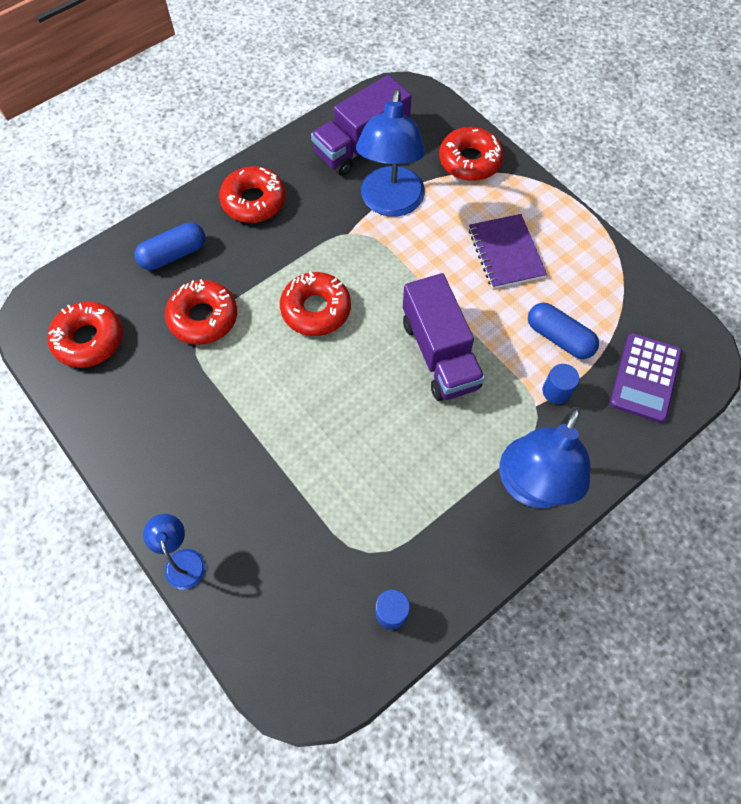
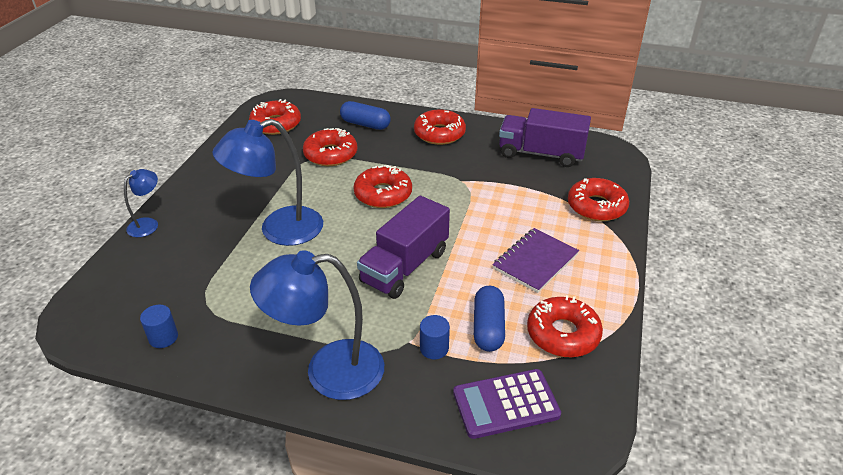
camera: 55 degrees right, 25 degrees down
(390, 203) = (509, 187): blue lamp -> blue lamp (279, 230)
(600, 292) = (563, 334): none -> red donut

